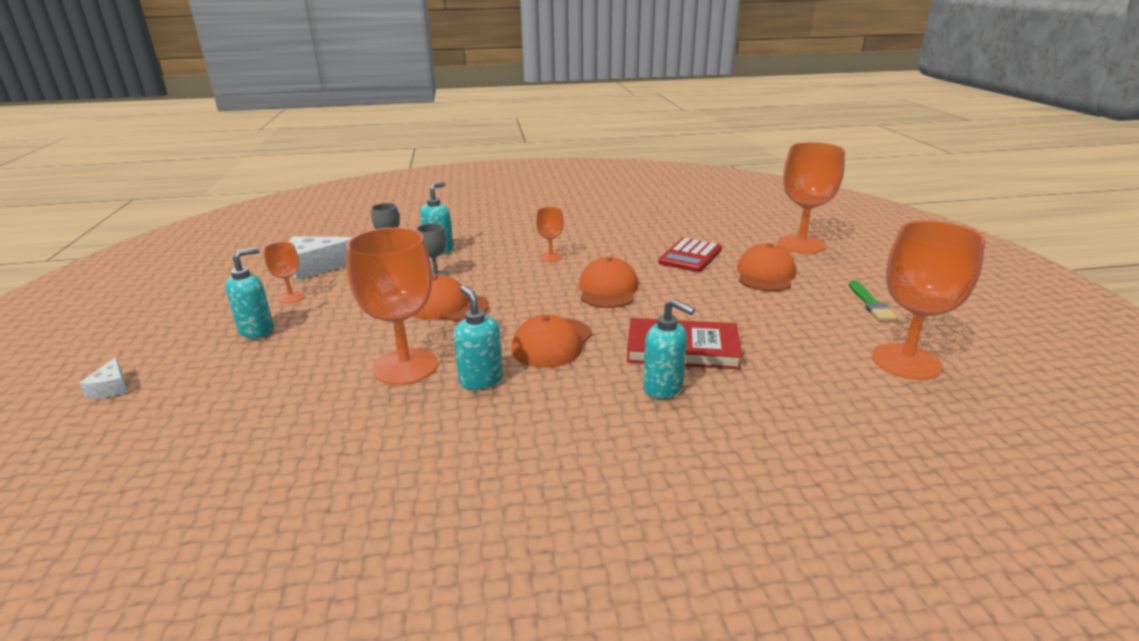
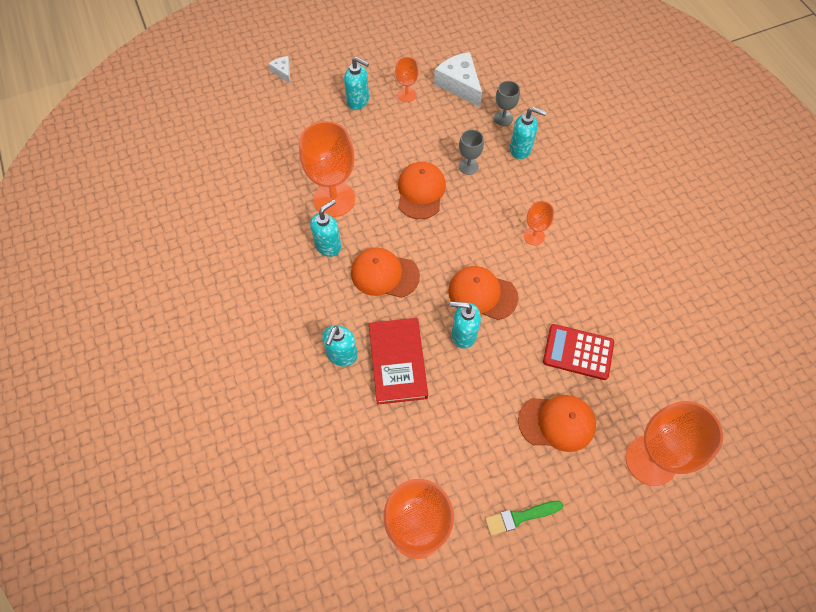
camera: 75 degrees right, 35 degrees up
(111, 388) = (283, 72): white cheese -> white cheese turned 90 degrees clockwise
(608, 289) = (482, 294): orange cap -> orange cap turned 150 degrees counterclockwise
(656, 305) = (463, 335): none -> turquoise soap dispenser

